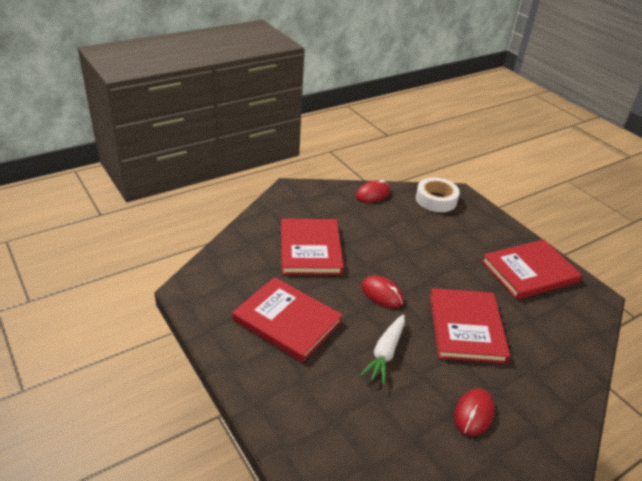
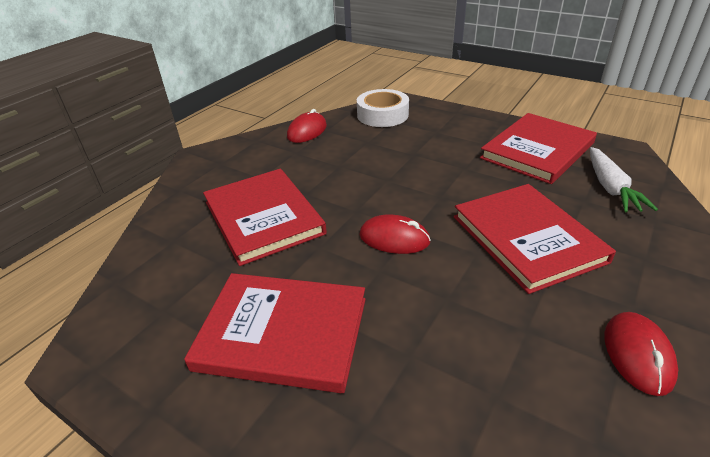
camera: 20 degrees left, 0 degrees up
(385, 353) = (455, 319): white carrot -> white carrot (610, 188)

